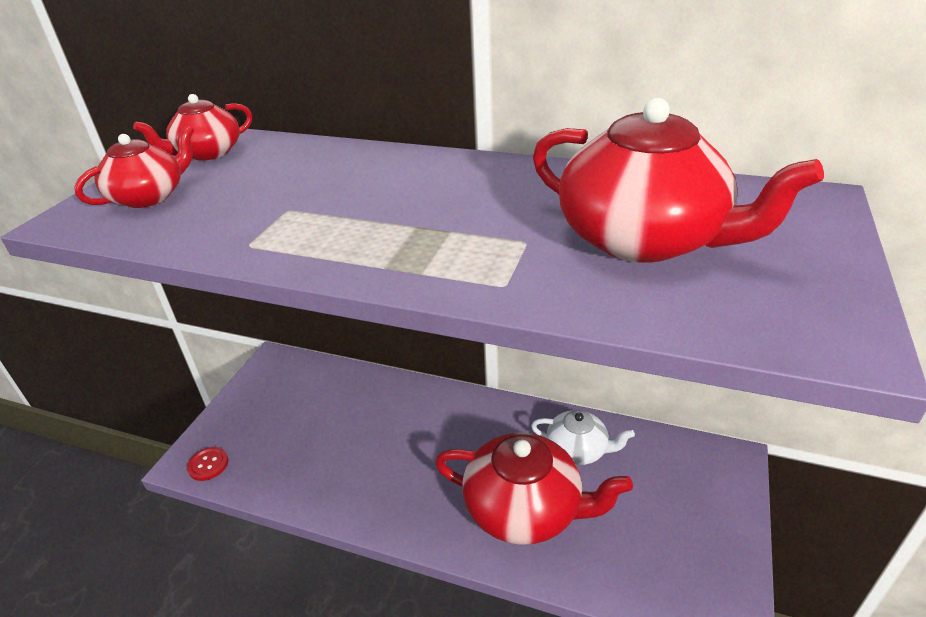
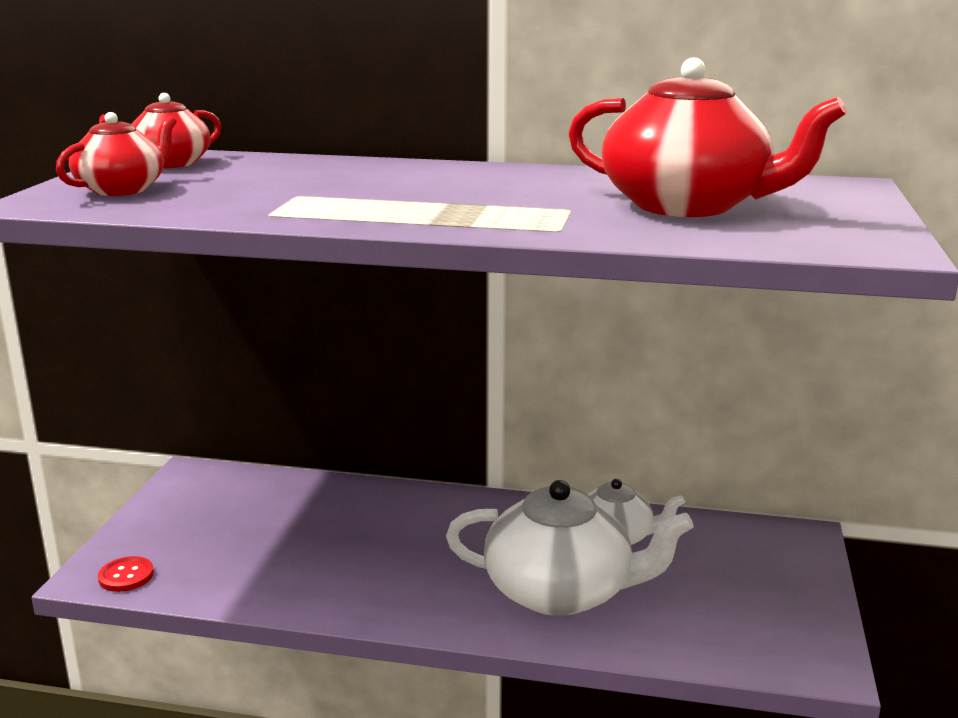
camera: 10 degrees left, 15 degrees down
(525, 509) = (561, 592): red teapot -> white teapot

